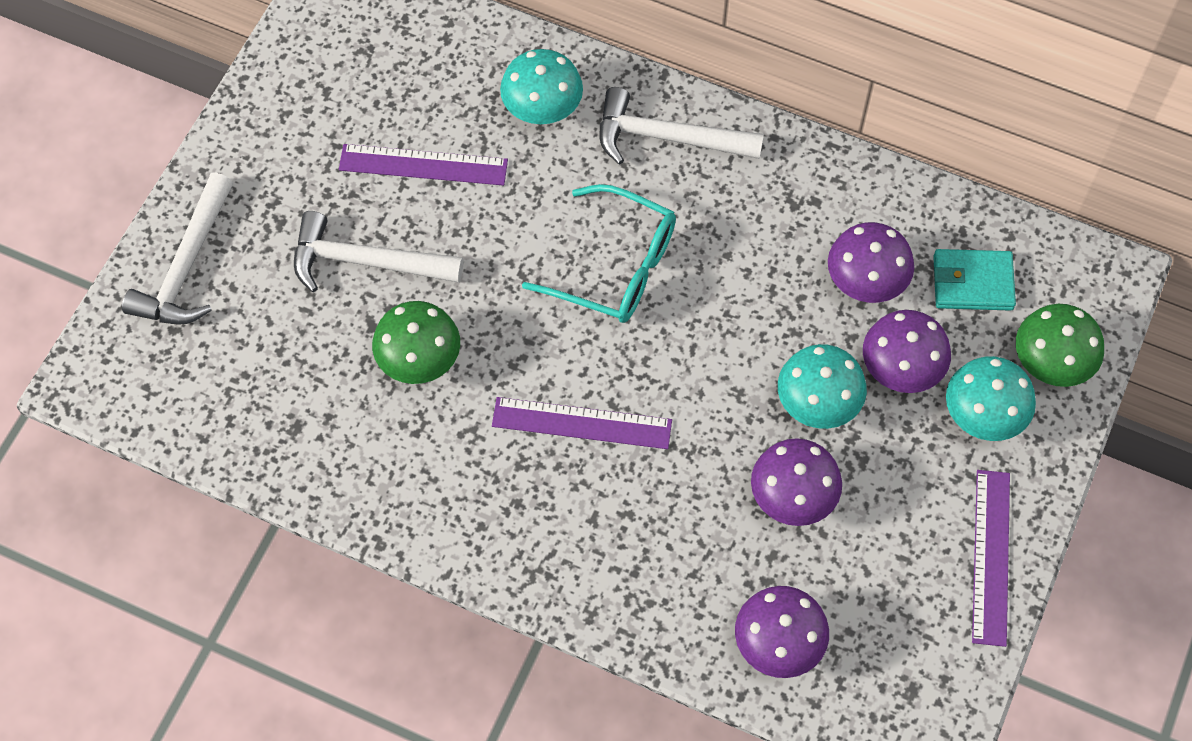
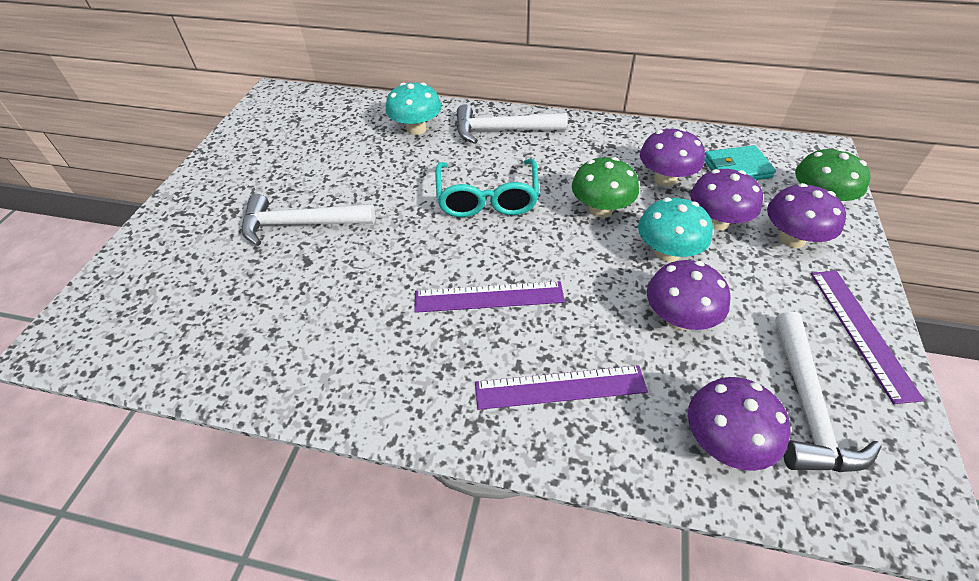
camera: 10 degrees left, 15 degrees down
(186, 266) = (157, 248): white hammer -> white hammer (807, 405)
(419, 360) = (348, 277): green mushroom -> green mushroom (601, 209)
(423, 165) = (339, 166): purple ruler -> purple ruler (560, 387)
(615, 267) = (487, 198): turquoise glasses -> turquoise glasses turned 75 degrees clockwise
(983, 415) = (792, 239): turquoise mushroom -> purple mushroom

